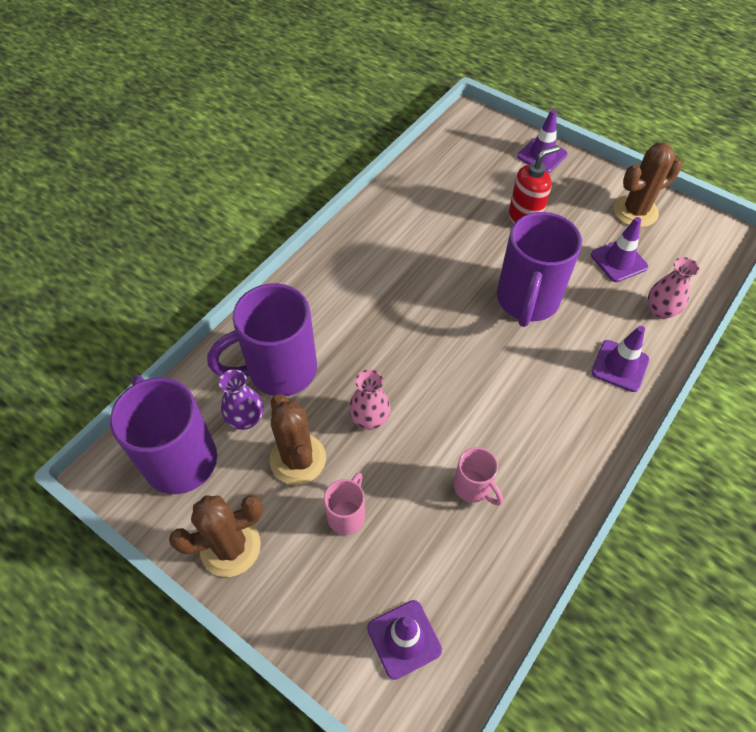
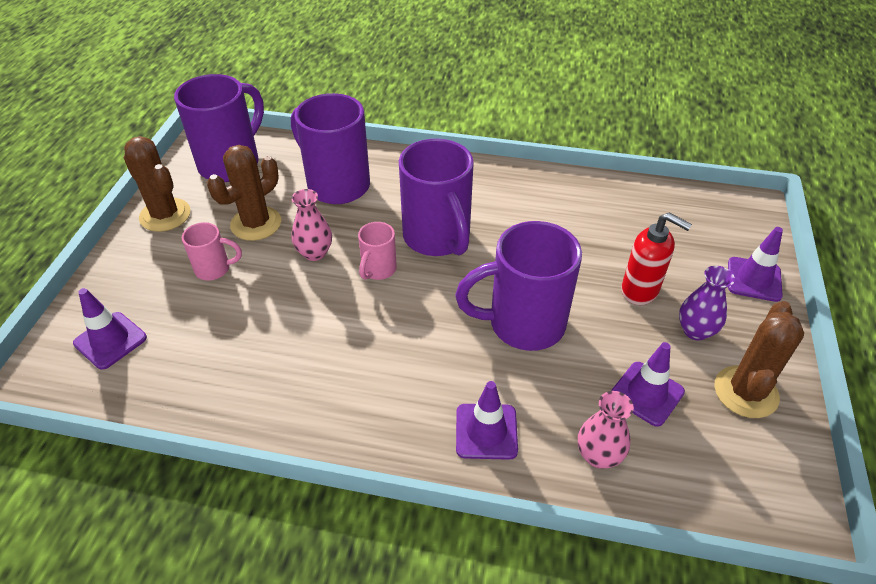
camera: 65 degrees right, 10 degrees down
(246, 419) = (280, 183): purple vase -> purple vase (695, 331)
(401, 318) = (437, 238): none -> purple mug
(473, 487) = (273, 344): pink mug -> pink mug (378, 270)
(635, 211) = (745, 392): brown cactus -> brown cactus turned 75 degrees clockwise

